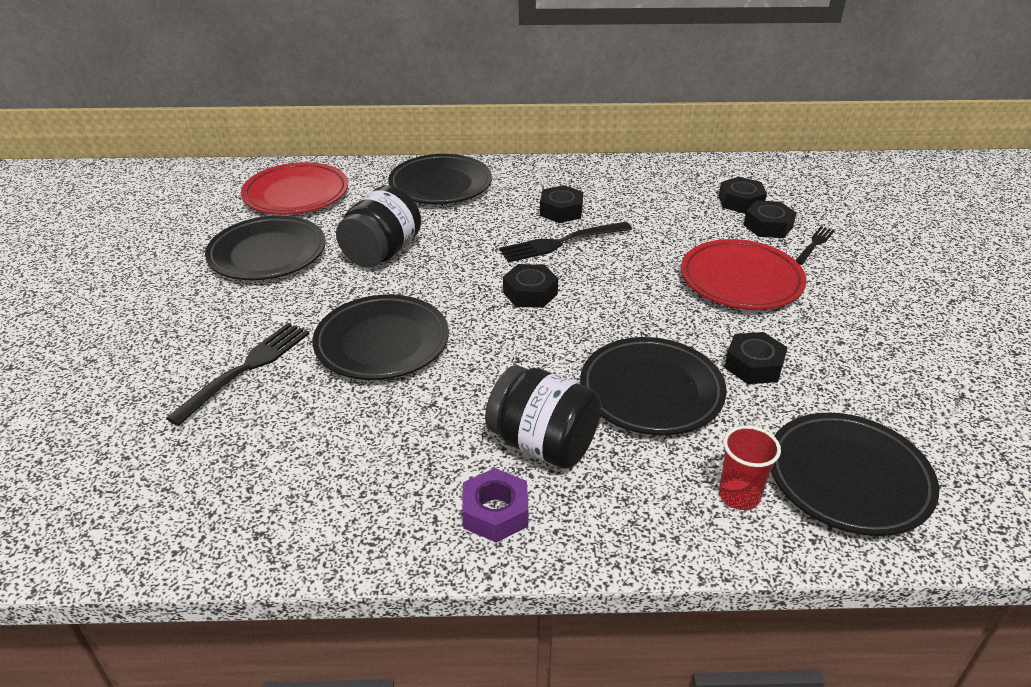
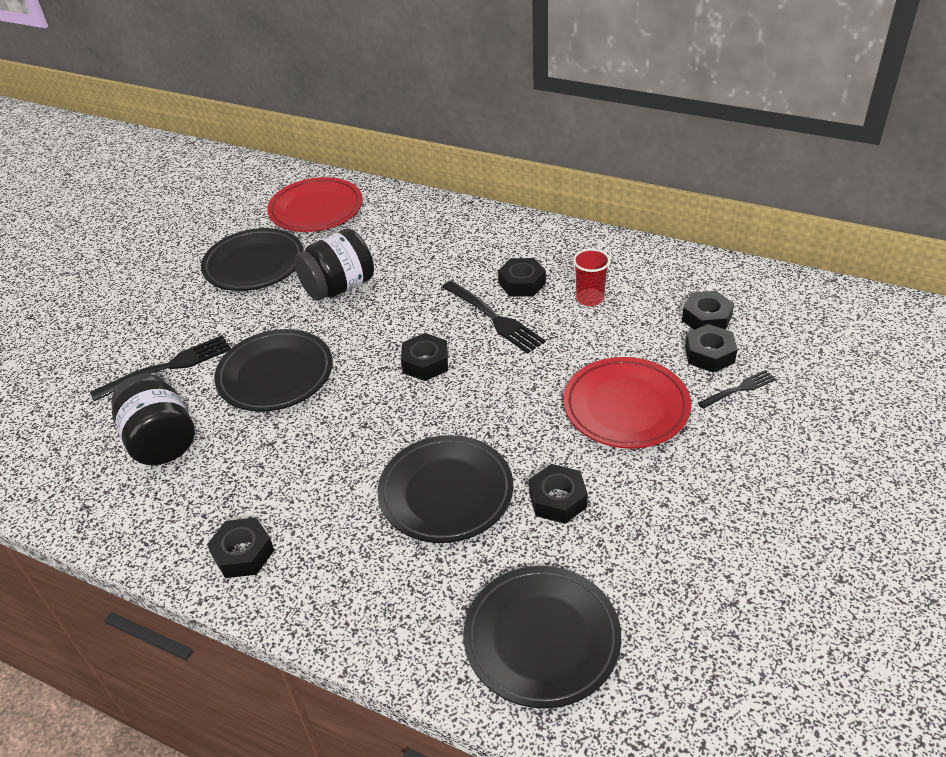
camera: 30 degrees right, 5 degrees up
(440, 185) = (438, 228): black plate -> none
(495, 512) = (243, 553): purple nut -> black nut
(543, 444) = (322, 509): black jar -> black jar (161, 441)
(561, 243) = (494, 318): black fork -> black fork turned 135 degrees counterclockwise
(739, 496) = (435, 616): red cup -> red cup (590, 298)

